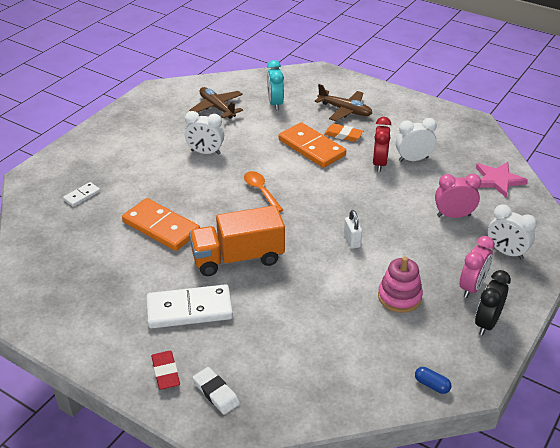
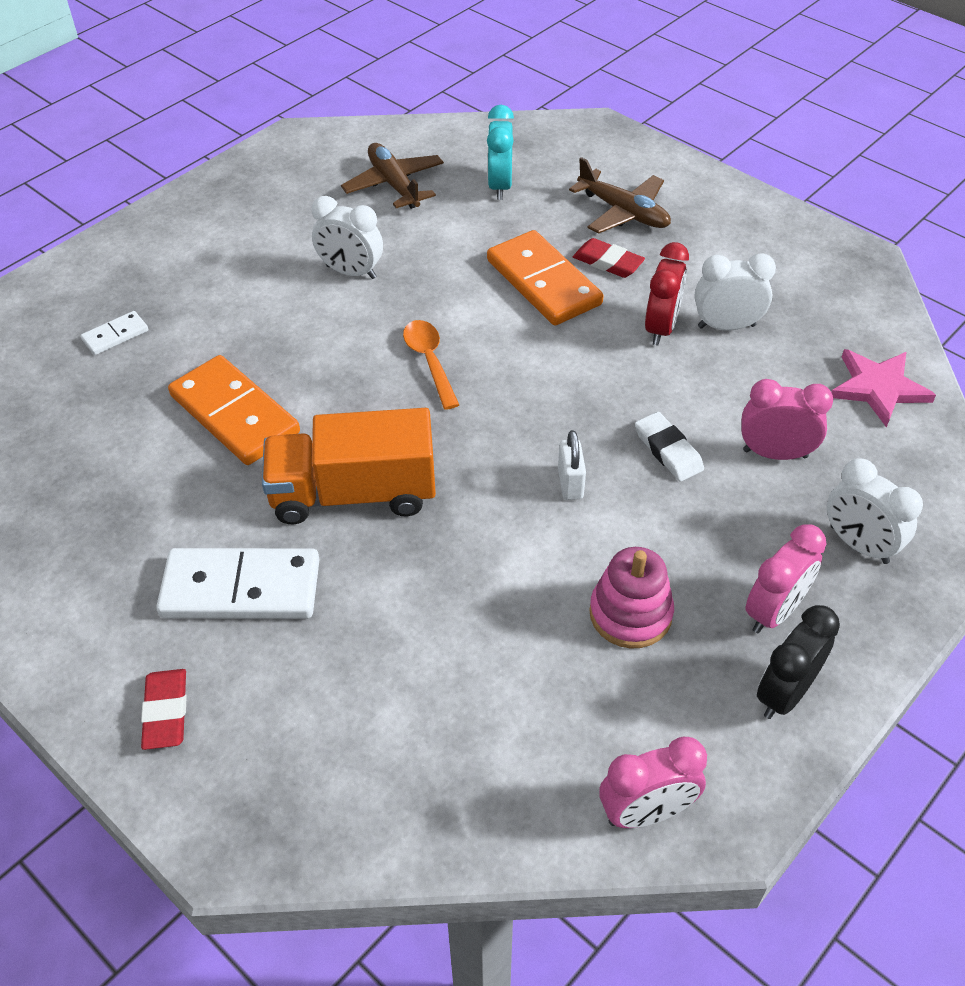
camera: 10 degrees right, 10 degrees up
(216, 393) = (243, 768): white eraser -> white eraser (668, 450)
(343, 135) = (608, 262): orange eraser -> red eraser
(432, 385) = (646, 812): blue capsule -> pink clock

